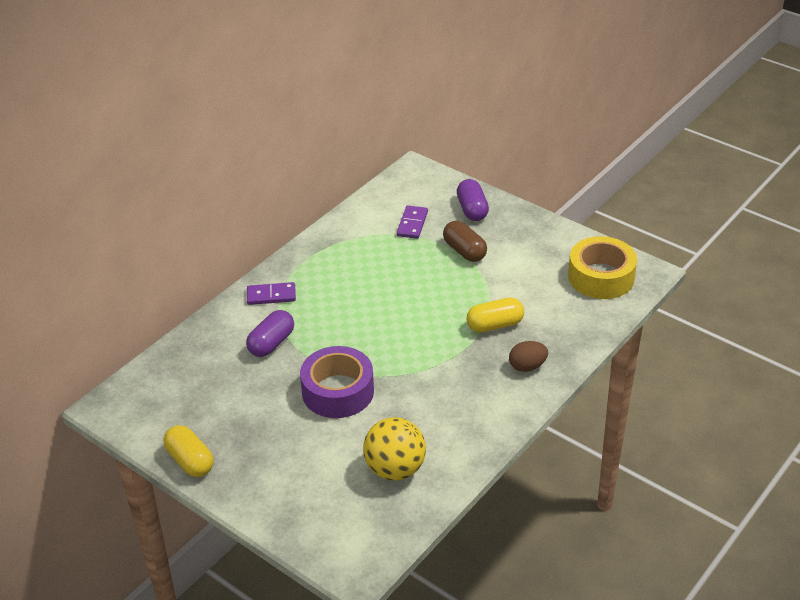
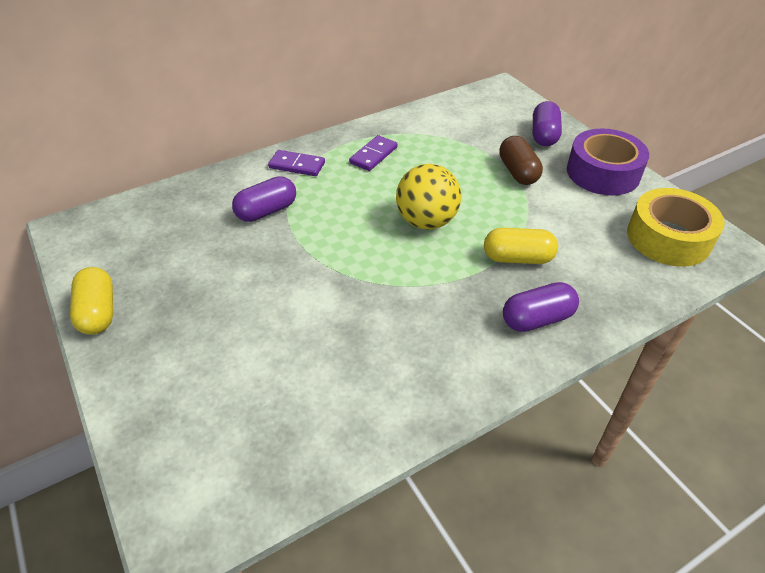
camera: 20 degrees right, 5 degrees up
(338, 391) = (302, 282): purple tape -> purple tape (603, 173)
(395, 469) = (310, 401): yellow ball -> yellow ball (426, 221)
(412, 224) = (475, 134): purple domino -> purple domino (373, 155)
(527, 366) = (537, 319): brown egg -> purple capsule

